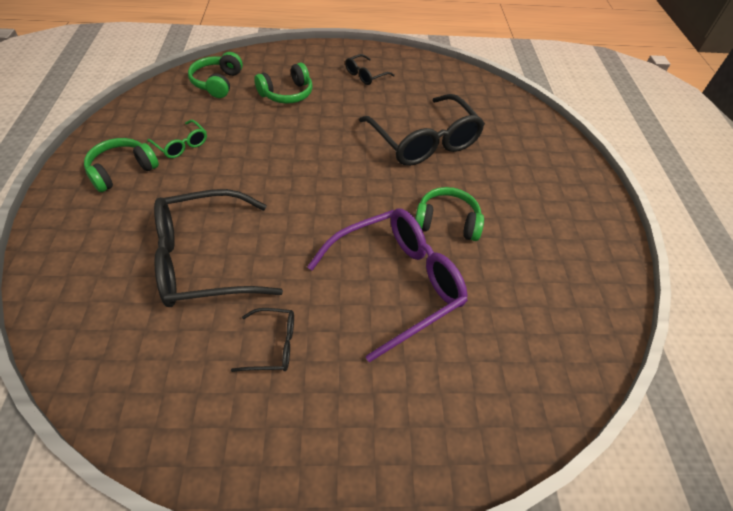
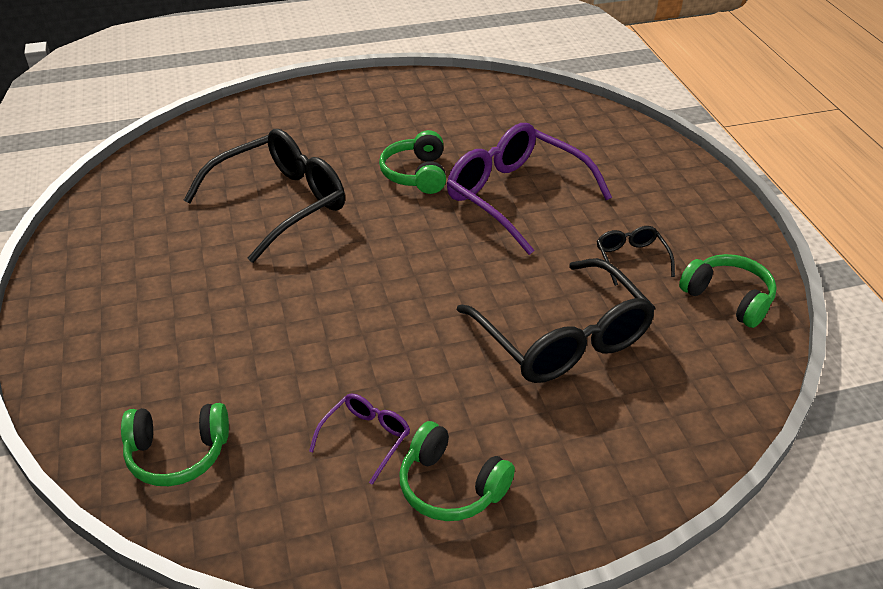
camera: 100 degrees left, 10 degrees down
(181, 145) = (366, 438): green glasses -> purple glasses
(287, 94) = (196, 354): green headphones -> green headphones (728, 298)
(365, 75) = (125, 278): black glasses -> none

